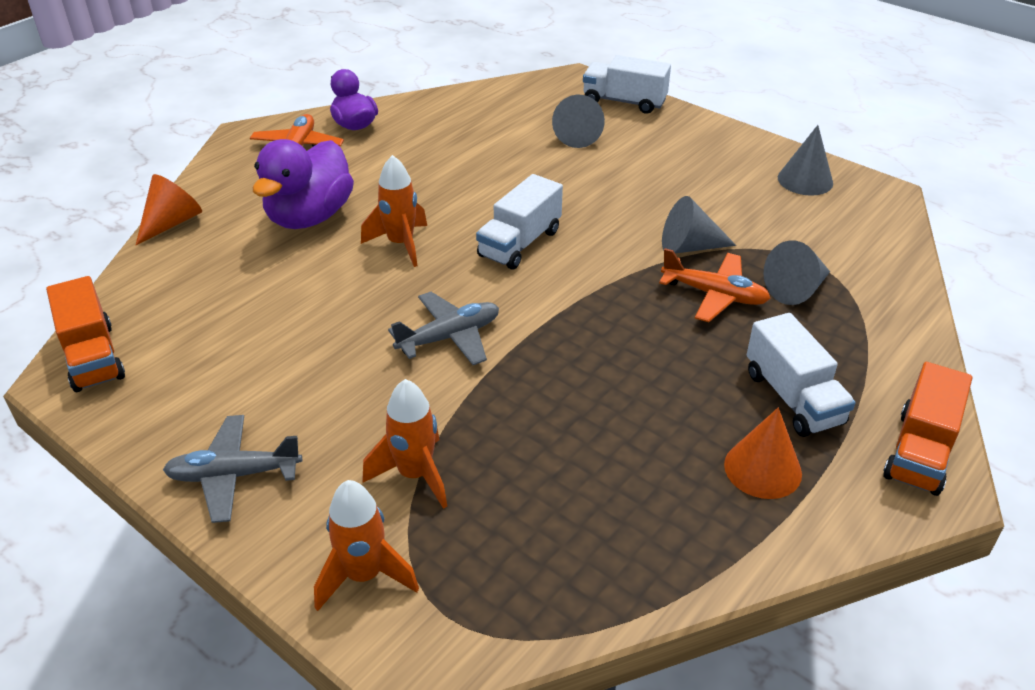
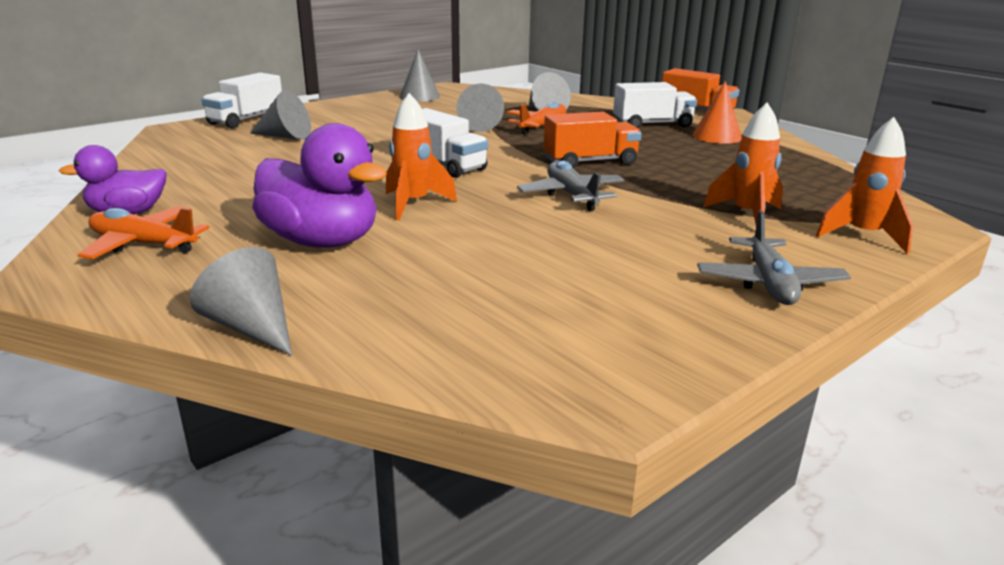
camera: 80 degrees left, 15 degrees down
(93, 357) = (565, 376): orange truck -> orange truck (590, 162)
(172, 223) = (252, 327): orange cone -> grey cone

